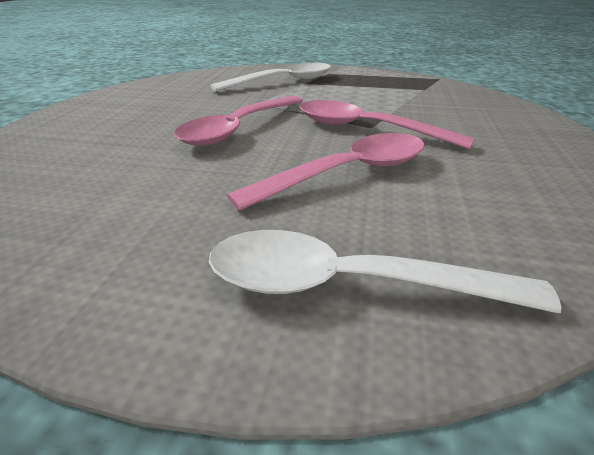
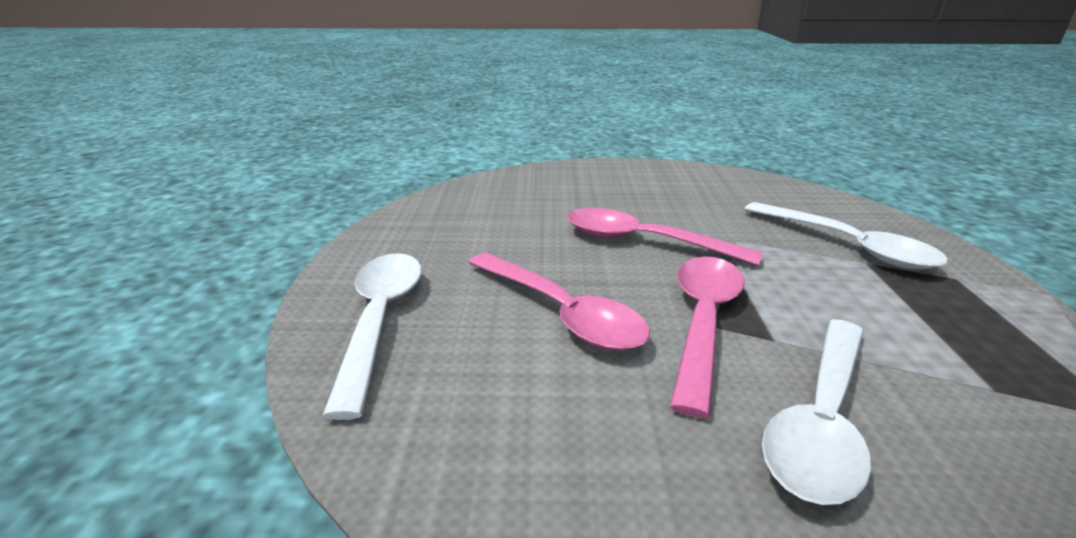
camera: 80 degrees right, 5 degrees down
(459, 120) = (821, 420): none -> white spoon

